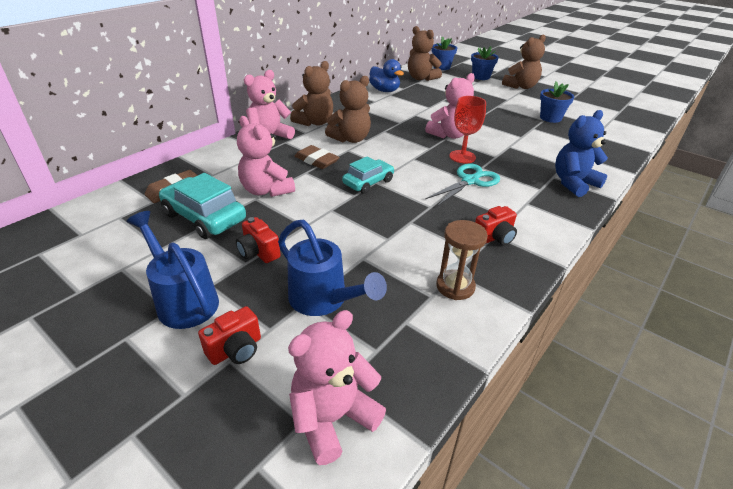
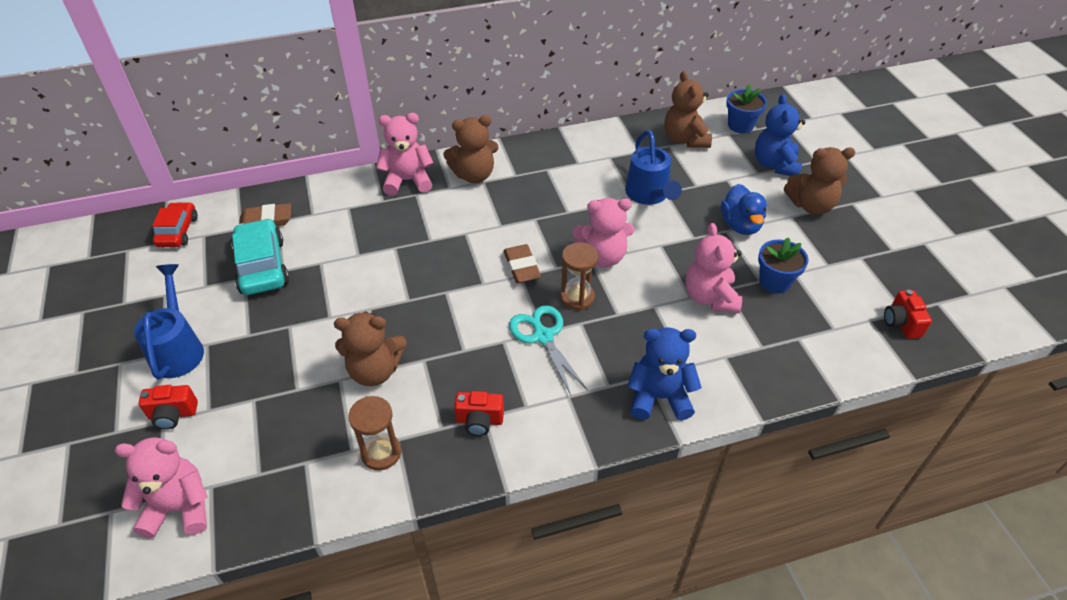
camera: 35 degrees right, 10 degrees up
(87, 223) = (178, 231): none -> red car
(258, 252) = (267, 328): red camera -> red camera (901, 323)
(266, 190) = (338, 256): pink teddy bear -> pink teddy bear (710, 297)
(316, 160) = (420, 235): brown eraser -> brown eraser (522, 267)
(323, 300) = (268, 405): blue watering can -> blue watering can (649, 195)
(350, 139) = (485, 217): brown teddy bear -> brown teddy bear (375, 371)
(368, 182) = (438, 289): turquoise car -> none
(384, 91) = (610, 147): blue duck -> blue duck (740, 225)
(462, 157) = (577, 297): red goblet -> brown hourglass
(470, 181) = (543, 336): turquoise scissors -> turquoise scissors turned 105 degrees counterclockwise
(481, 77) = (775, 165): blue flower pot -> blue teddy bear

